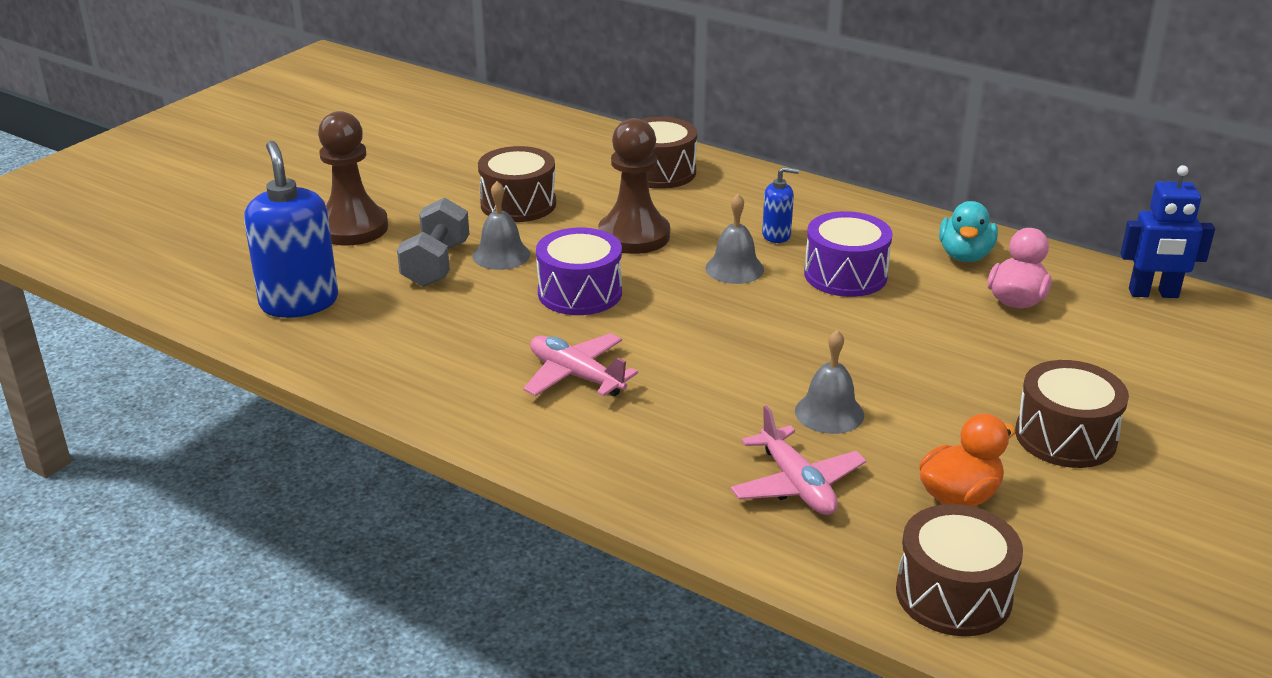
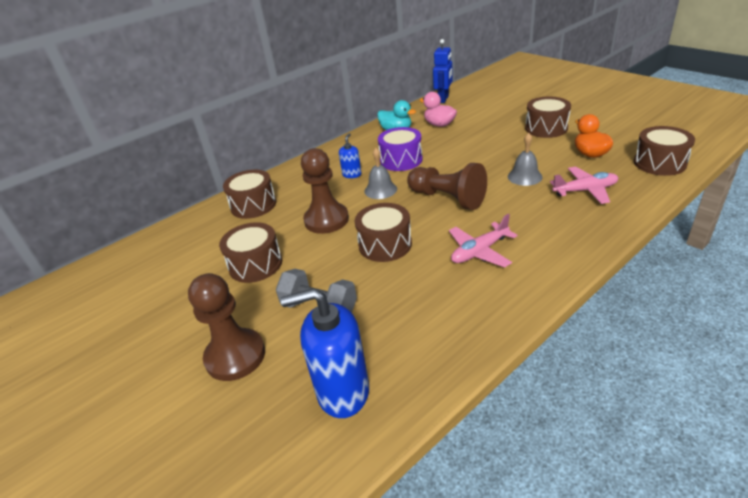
camera: 70 degrees left, 5 degrees up
(501, 255) = (322, 275): grey bell -> none
(580, 293) = (385, 244): purple drum -> brown drum
(725, 334) = (447, 198): none -> brown pawn

